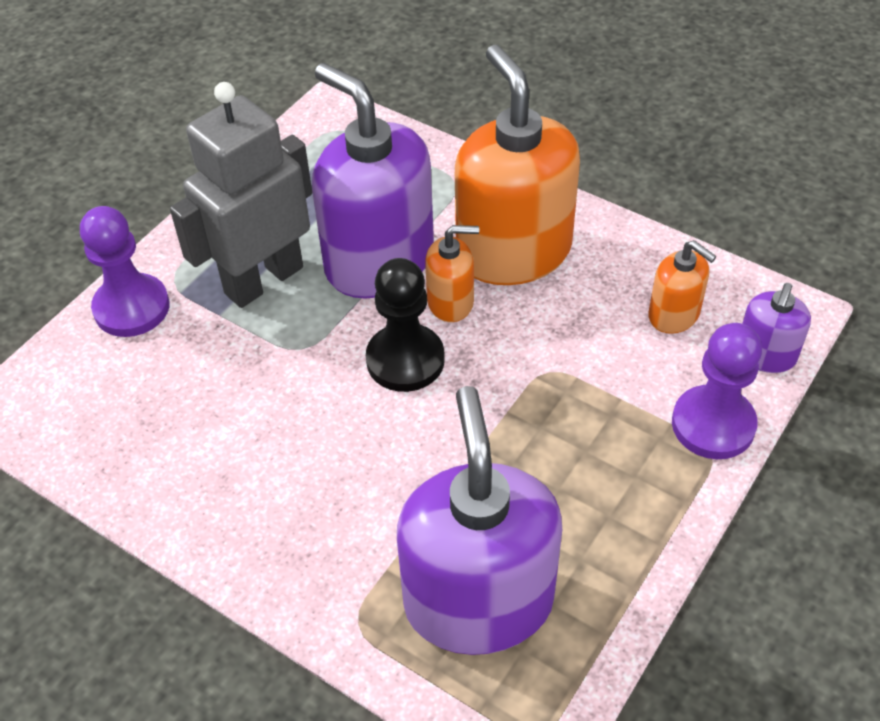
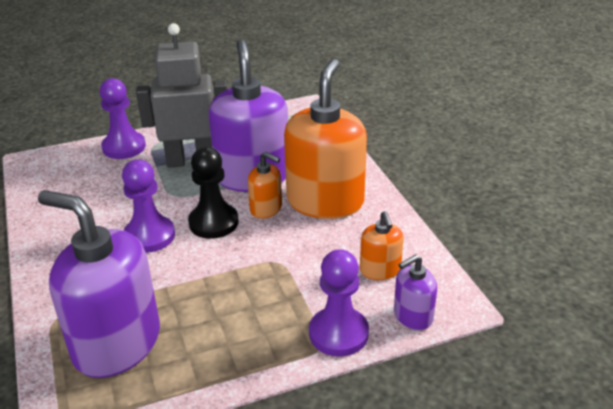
camera: 35 degrees right, 15 degrees down
(341, 428) = (149, 236): none -> purple pawn
(478, 601) = (117, 344): purple soap dispenser -> purple soap dispenser turned 90 degrees counterclockwise

